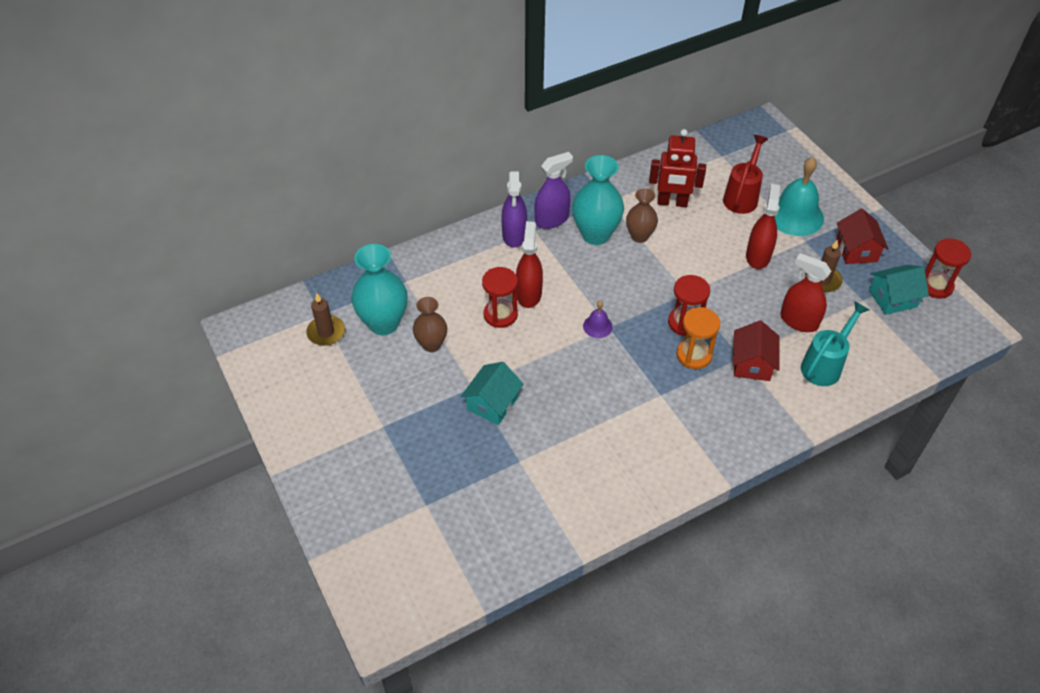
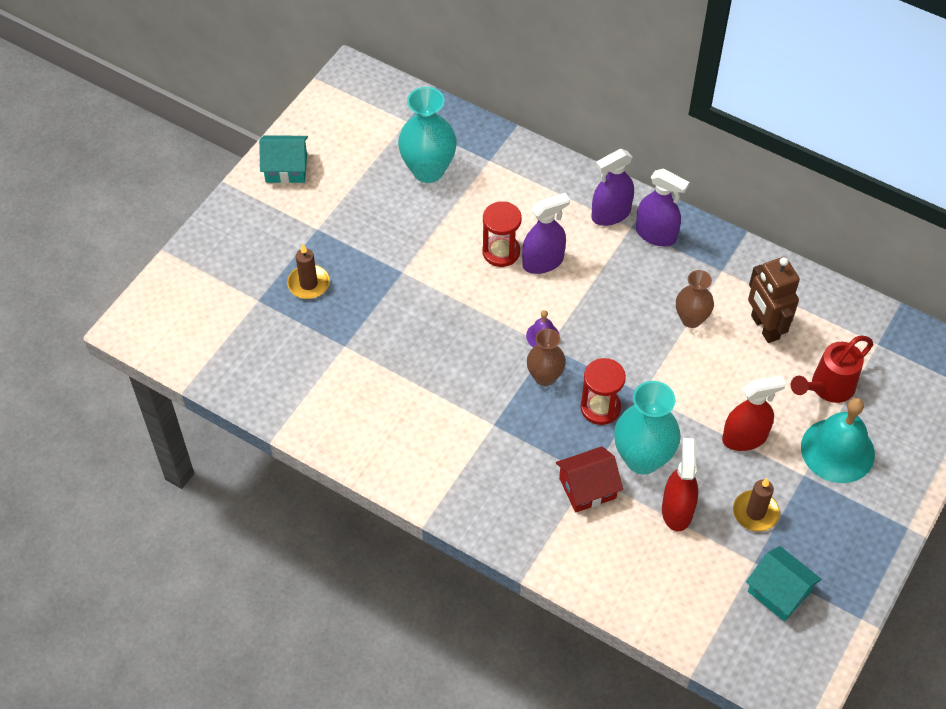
camera: 60 degrees right, 5 degrees up
(326, 332) = (389, 135): brown candle -> brown candle (308, 284)
(431, 344) = (429, 217): brown vase -> brown vase (545, 377)
(492, 403) = (394, 296): turquoise house -> turquoise house (286, 168)
(529, 294) = (543, 262): red spray bottle -> purple spray bottle
(595, 234) = (664, 280): turquoise vase -> turquoise vase (642, 458)
(672, 202) = (764, 327): red robot -> brown robot
(694, 355) = (563, 432): orange hourglass -> none
(742, 196) = (827, 388): red watering can -> red watering can turned 150 degrees clockwise
(825, 365) = (632, 556): turquoise watering can -> none
(856, 250) = (829, 531): red house -> none
(935, 286) = (832, 631): red hourglass -> none

